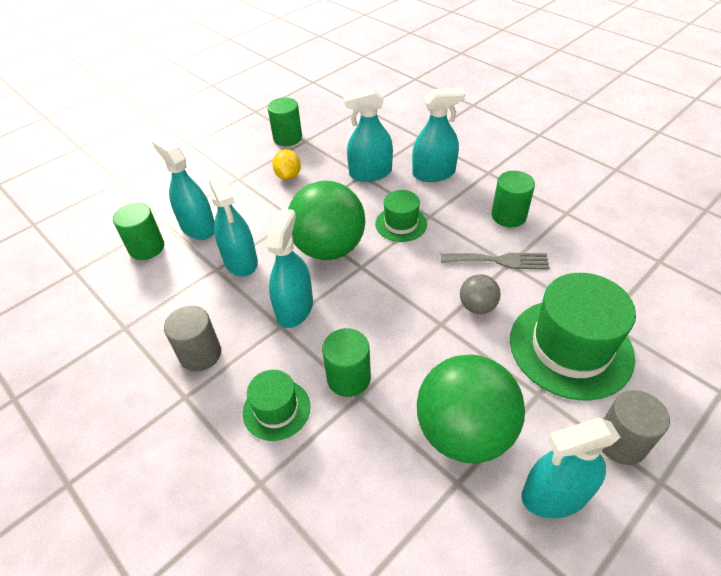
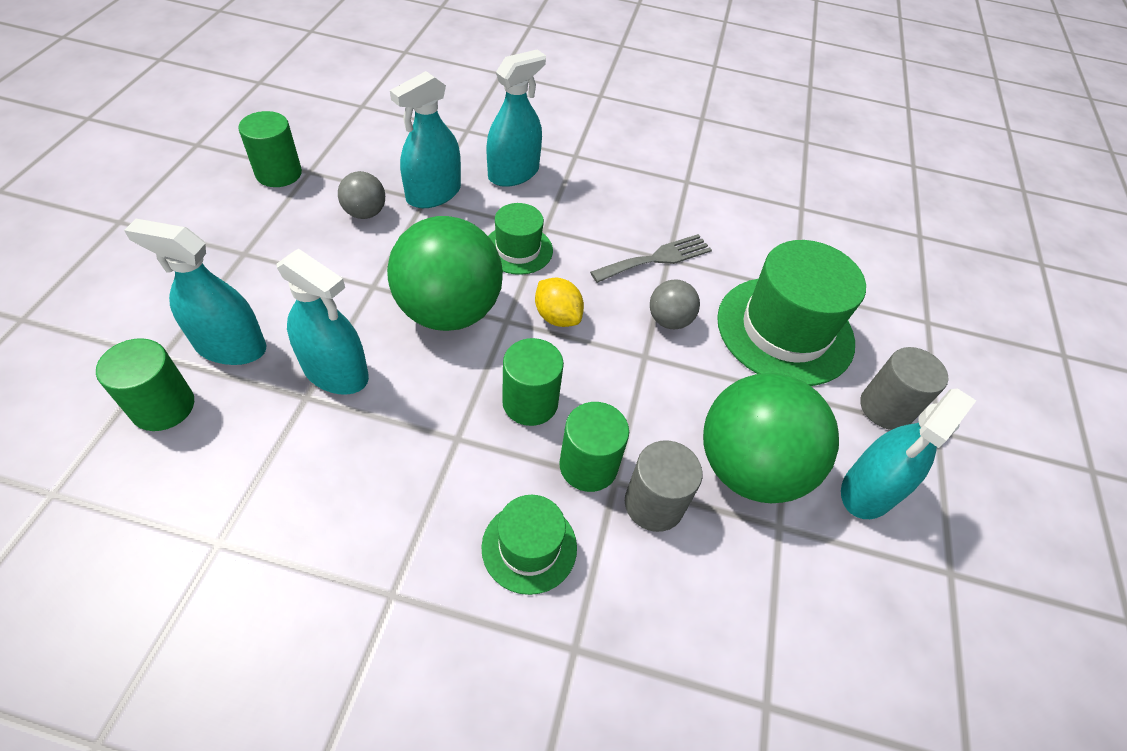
camera: 40 degrees left, 5 degrees up
(200, 354) = (371, 525): grey cylinder -> grey cylinder (654, 504)
(288, 176) = (319, 228): yellow lemon -> yellow lemon (557, 317)
(294, 308) = (459, 407): turquoise spray bottle -> none
(320, 174) = (365, 213): none -> grey ball
(508, 216) = (631, 202): green cylinder -> green cylinder (530, 402)

